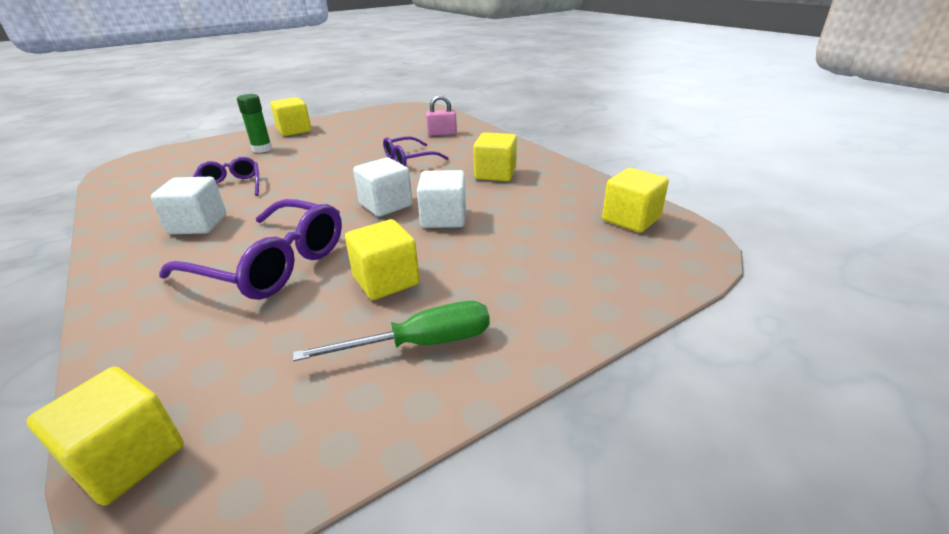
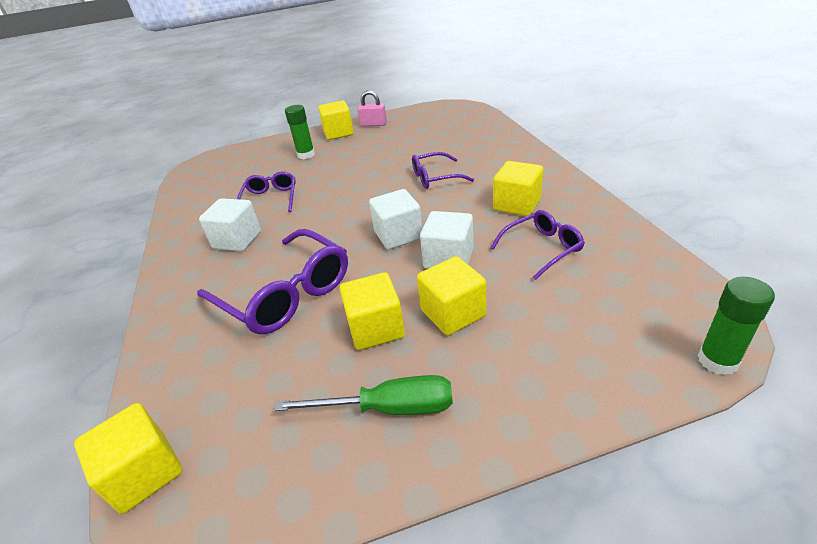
camera: 20 degrees right, 5 degrees up
(442, 133) = (476, 145): pink padlock -> pink padlock (373, 124)
(530, 203) = (542, 248): none -> purple glasses
(631, 219) = (649, 284): yellow cube -> yellow cube (453, 313)
(704, 264) = (717, 361): none -> green glue stick

